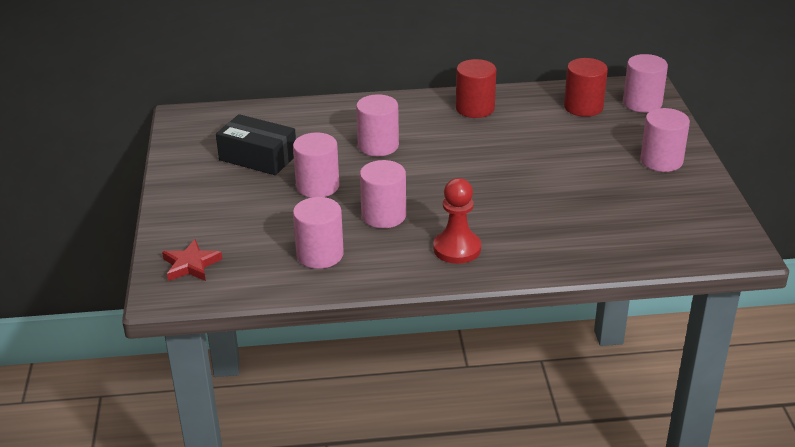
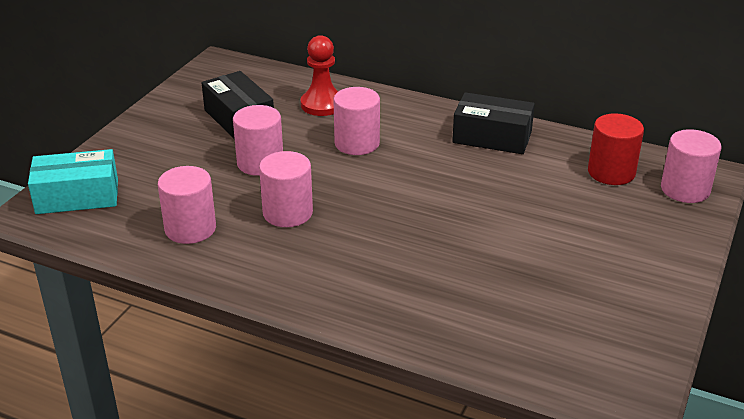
camera: 30 degrees right, 0 degrees up
(191, 265) = (77, 196): red star -> turquoise box
(457, 249) = (320, 273): red pawn -> red pawn (322, 104)
(475, 108) = (492, 137): red cylinder -> black box
(661, 161) = (641, 260): pink cylinder -> none

